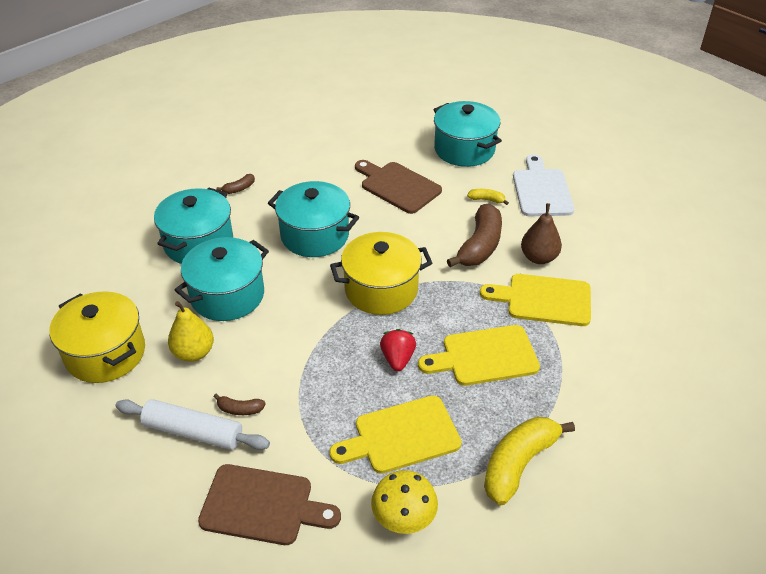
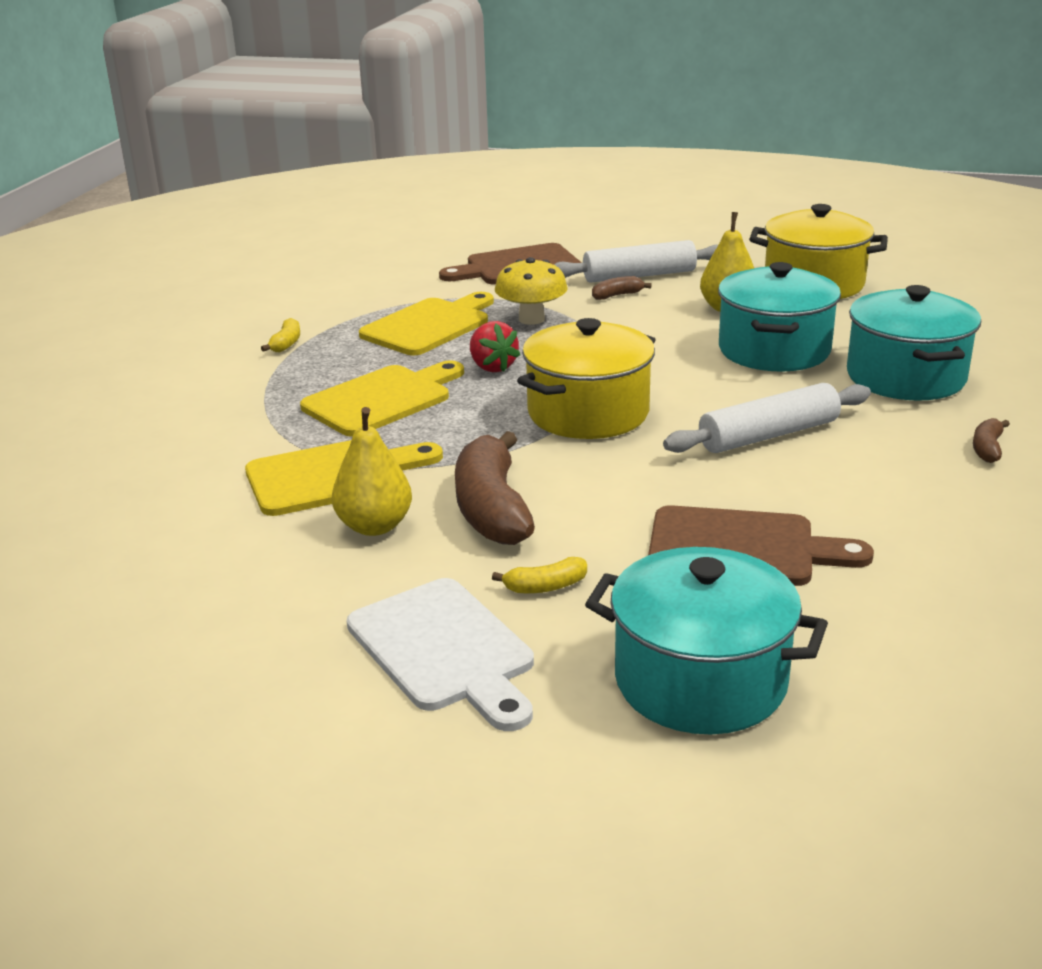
camera: 150 degrees right, 15 degrees down
(315, 235) = (768, 435): turquoise pot -> white rolling pin
(404, 518) = (382, 292): yellow mushroom -> yellow mushroom (531, 319)
(518, 464) = (286, 343): yellow banana -> yellow banana, size x0.45
(539, 258) = (374, 526): brown pear -> yellow pear

